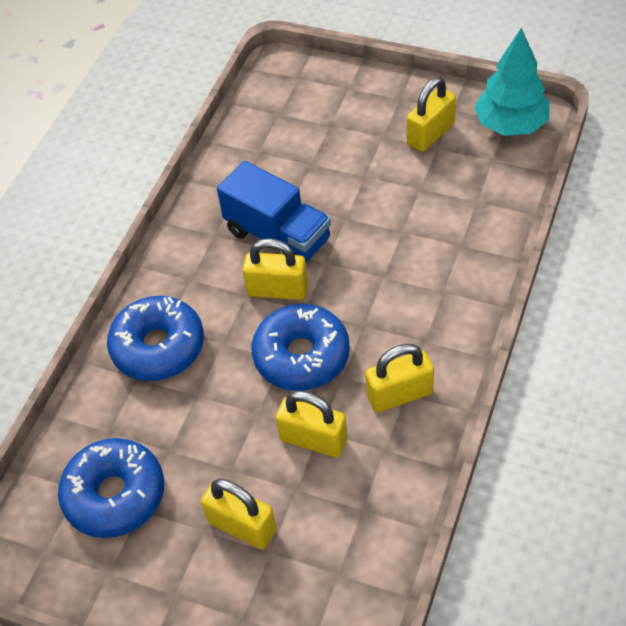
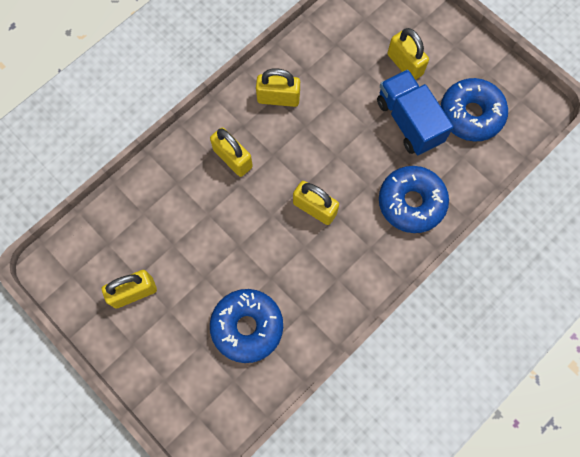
camera: 160 degrees left, 20 degrees up
(278, 236) = (293, 254): blue truck -> blue truck (408, 121)
(301, 356) = (323, 151): blue donut -> blue donut (247, 327)
(313, 440) = (342, 94): yellow padlock -> yellow padlock (233, 158)
(510, 125) = (72, 269): turquoise tree -> none

